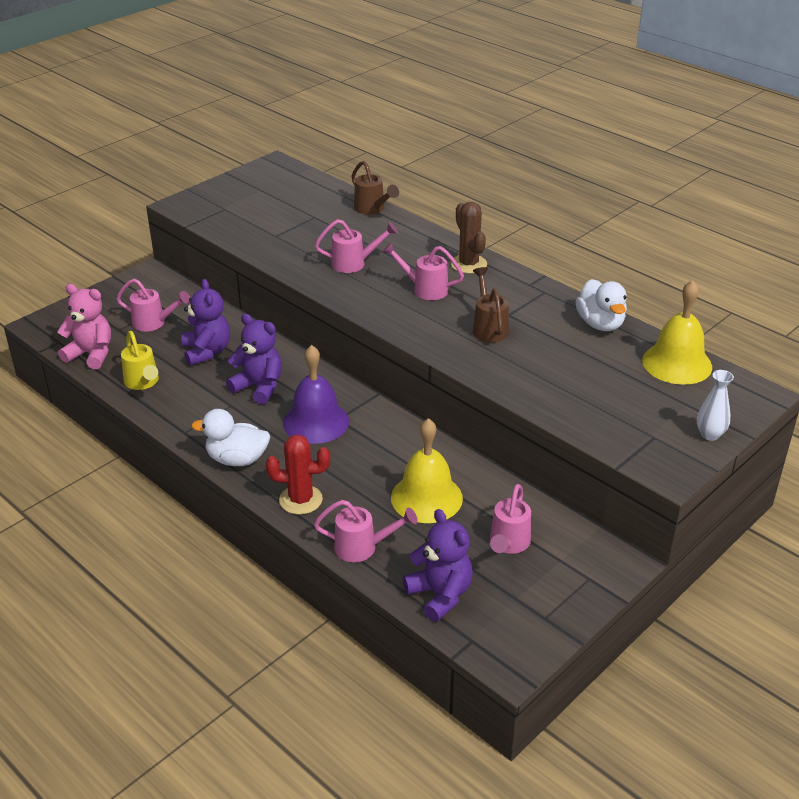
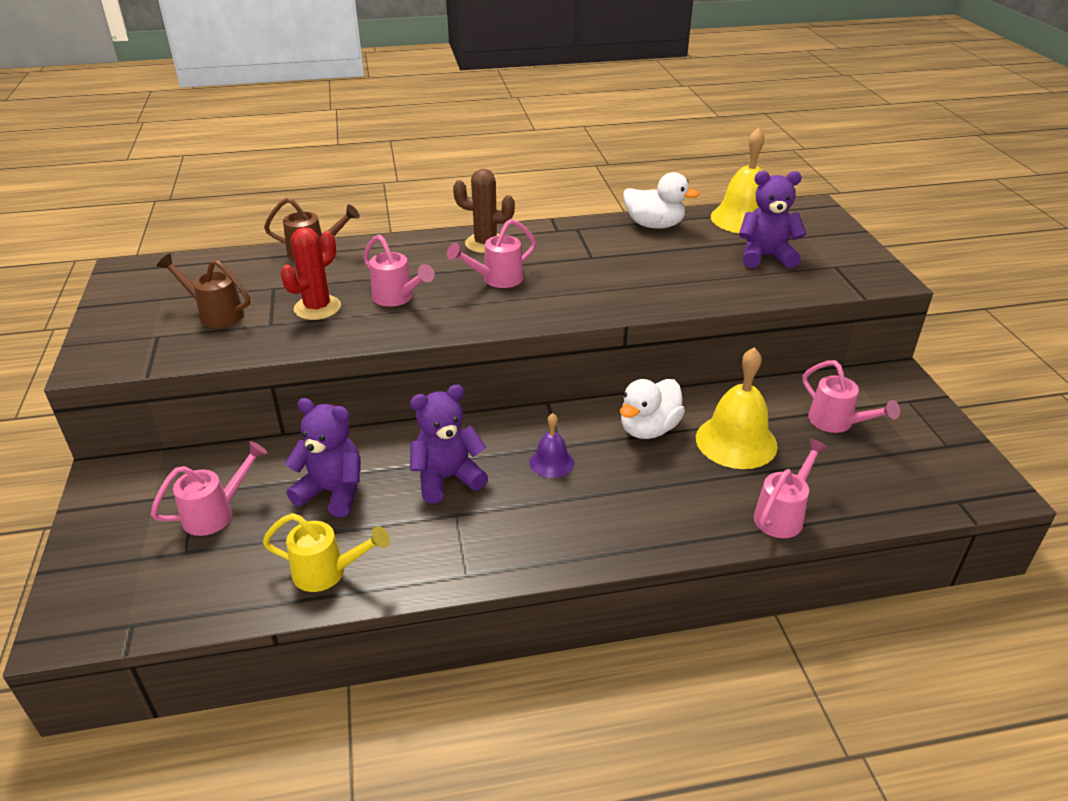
camera: 55 degrees left, 0 degrees up
(91, 354) = (205, 600): pink teddy bear -> none
(237, 459) = (560, 548): white duck -> white duck (648, 429)
(300, 500) = (673, 527): red cactus -> red cactus (317, 308)
(316, 422) = (551, 462): purple bell -> purple bell, size x0.54
(354, 263) = (398, 298): pink watering can -> pink watering can turned 105 degrees clockwise
(440, 595) = (884, 493): purple teddy bear -> purple teddy bear (765, 256)
(488, 327) = (600, 273): brown watering can -> brown watering can (215, 314)
(710, 434) = (850, 244): white vase -> none

